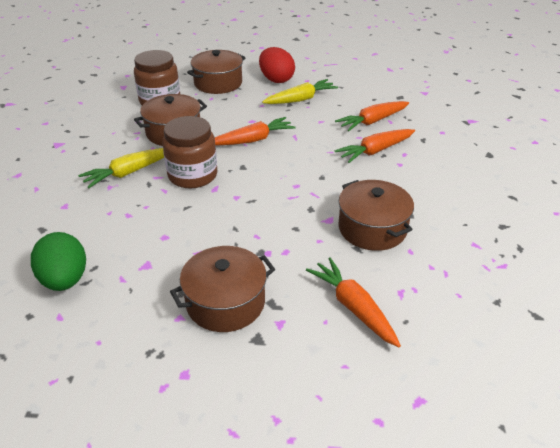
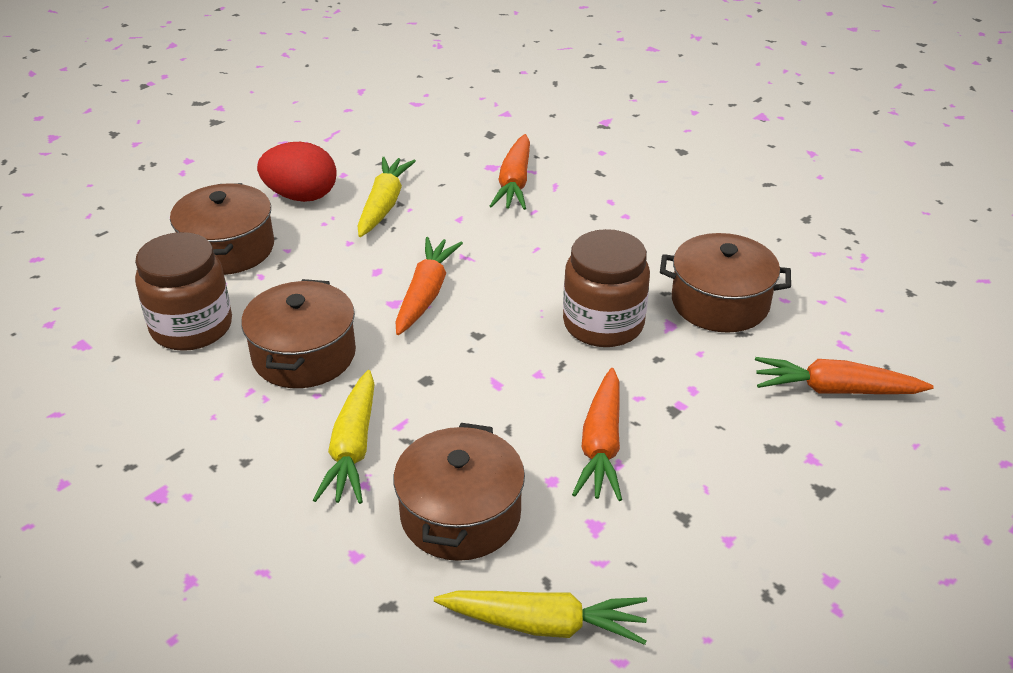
camera: 50 degrees left, 0 degrees up
(65, 280) = (544, 624): green egg -> yellow carrot
(193, 175) = (440, 388): brown jar -> brown jar (603, 324)
(225, 302) = (737, 485): brown pot -> brown pot (460, 514)
(375, 151) = (578, 216): orange carrot -> orange carrot (601, 445)

